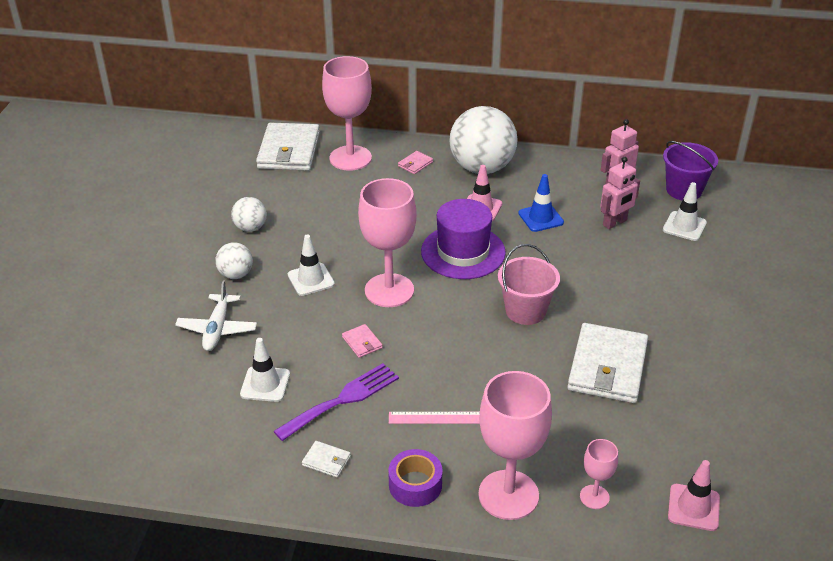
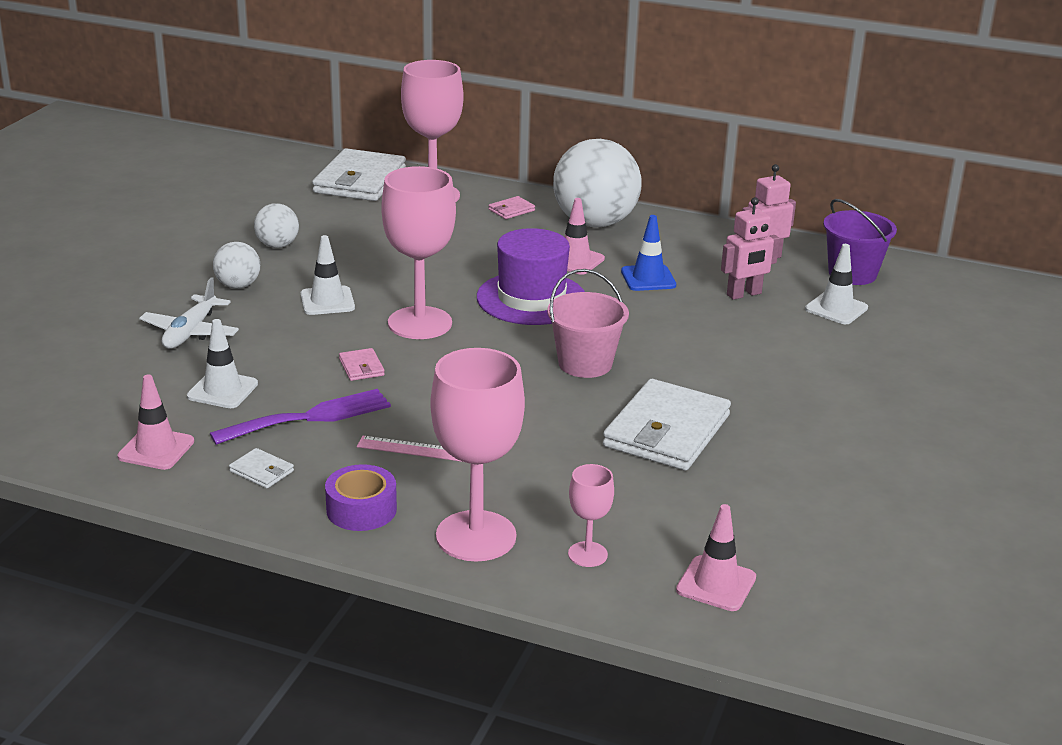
camera: 10 degrees right, 10 degrees down
(237, 453) = (156, 449): none -> pink traffic cone

